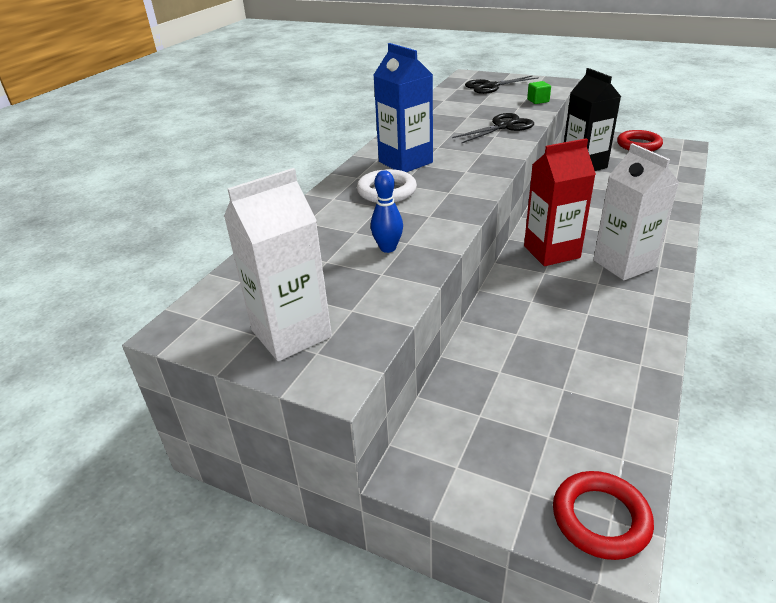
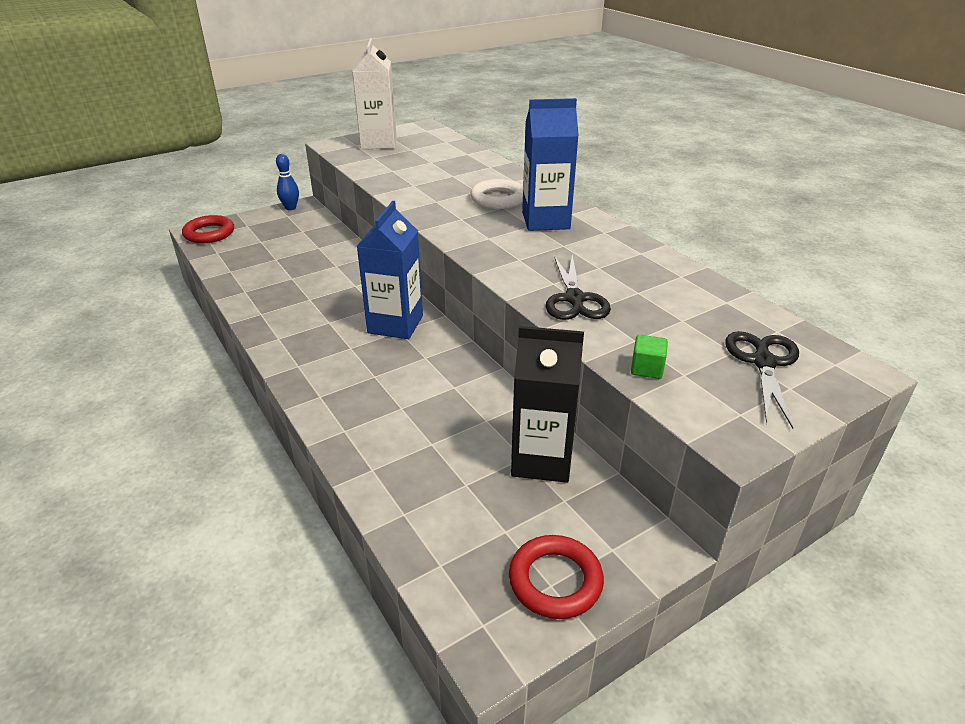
camera: 120 degrees right, 0 degrees up
(388, 248) = (416, 178): blue bowling pin -> blue bowling pin (290, 208)
(551, 252) = (395, 324): red carton -> blue carton
(624, 264) = (327, 349): white carton -> none

